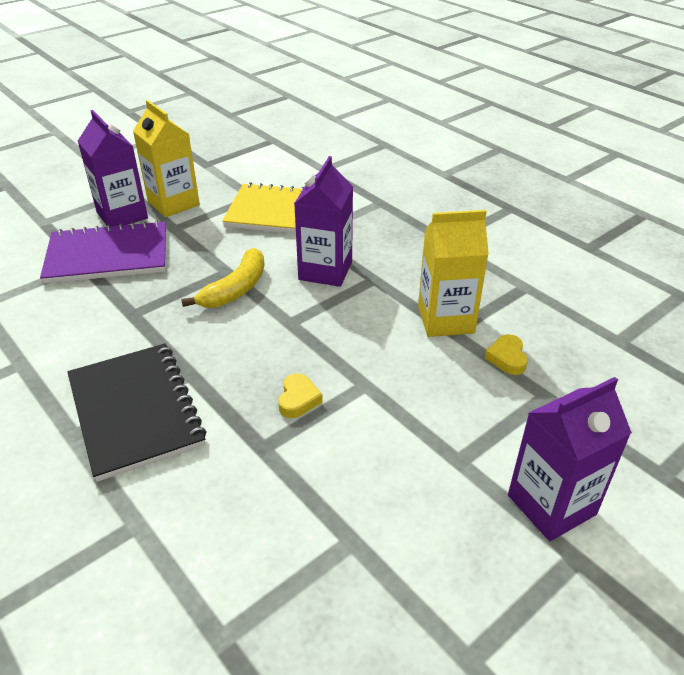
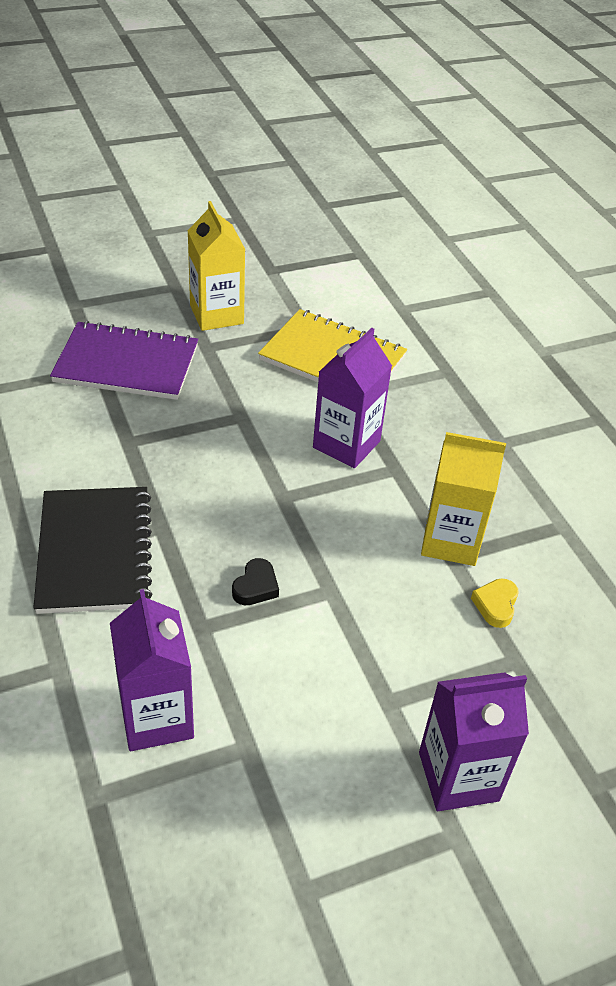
camera: 15 degrees right, 5 degrees up
(122, 215) = (157, 317): purple carton -> purple carton (156, 717)
(235, 289) = (242, 441): yellow banana -> none
(298, 399) = (256, 586): yellow heart -> black heart

